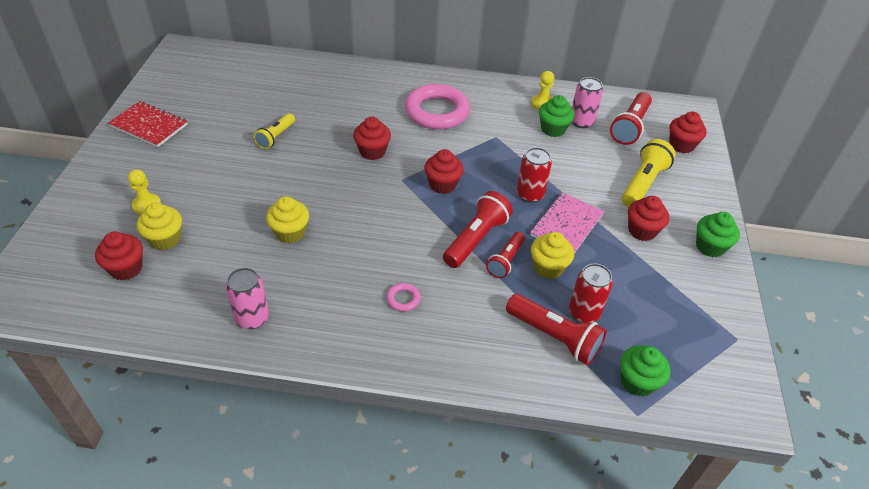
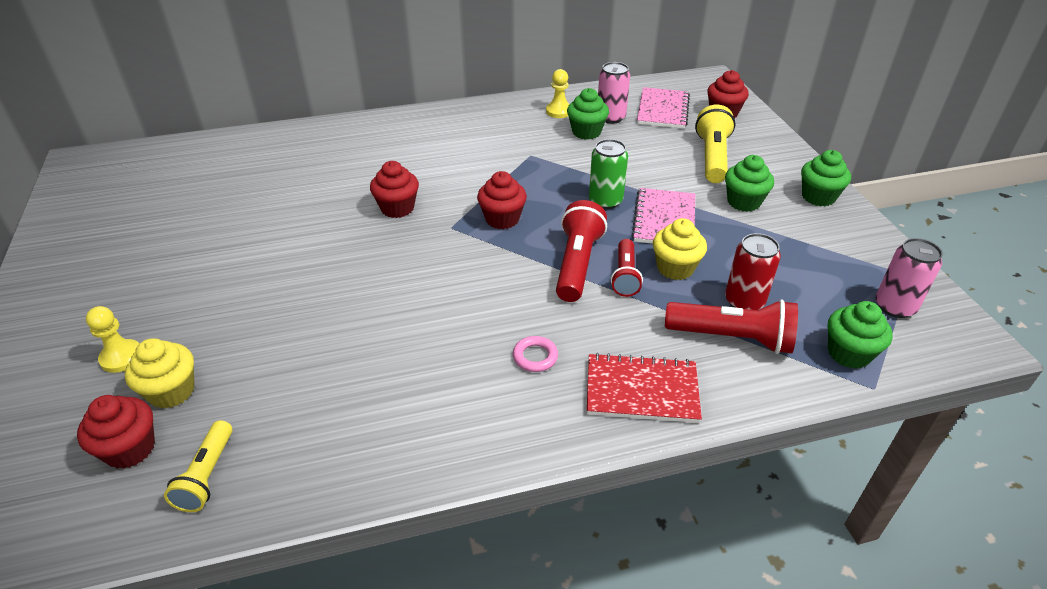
camera: 20 degrees left, 5 degrees down
(149, 126) = (76, 260): red notebook -> red notebook (641, 390)
(252, 318) = (353, 448): pink can -> pink can (895, 306)
(276, 137) = (264, 225): yellow flashlight -> yellow flashlight (207, 475)
(290, 233) = (345, 328): yellow cupcake -> none
(437, 112) = (448, 148): pink ring -> none
(530, 194) = (605, 201): red can -> green can
(630, 127) = (662, 110): red flashlight -> pink notebook
(642, 231) = (743, 202): red cupcake -> green cupcake

